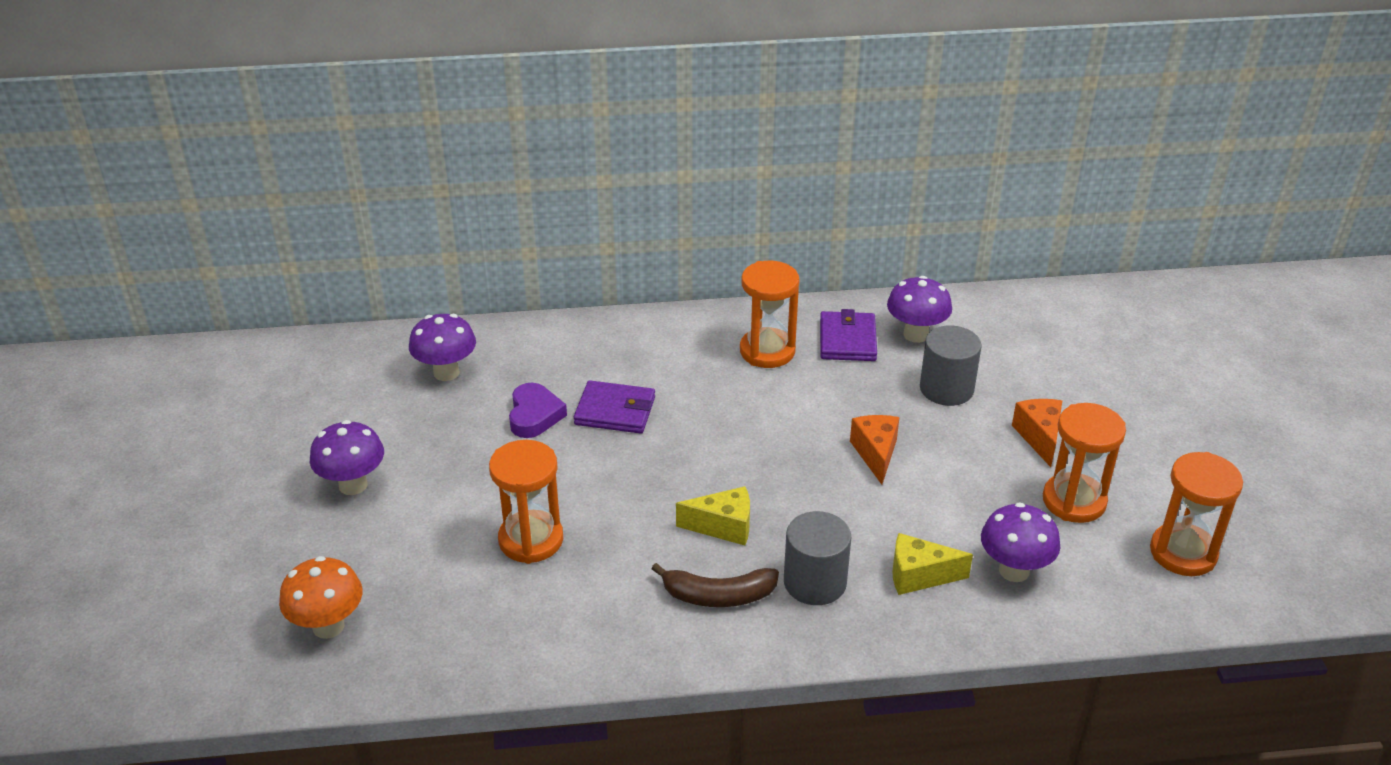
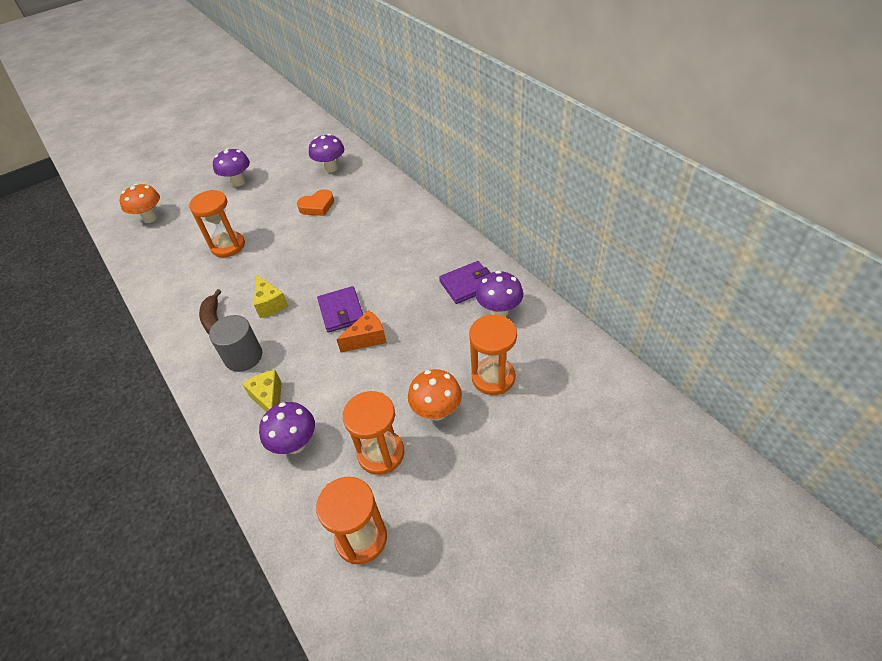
camera: 65 degrees right, 10 degrees up
(534, 415) = (317, 206): purple heart -> orange heart
(615, 411) = (338, 228): purple wallet -> purple wallet (341, 311)
(767, 351) = (430, 258): orange hourglass -> orange hourglass (493, 377)
(946, 389) = (454, 346): grey cylinder -> none
(1039, 437) = (437, 411): orange cheese -> orange mushroom

